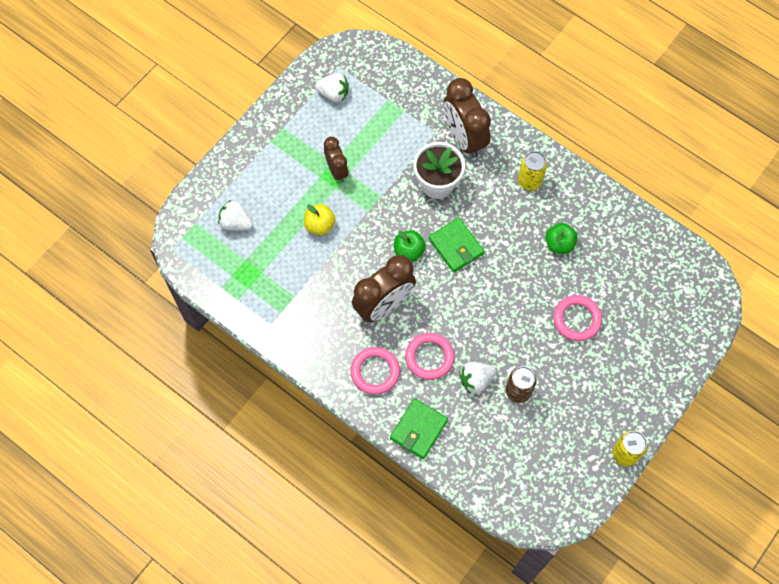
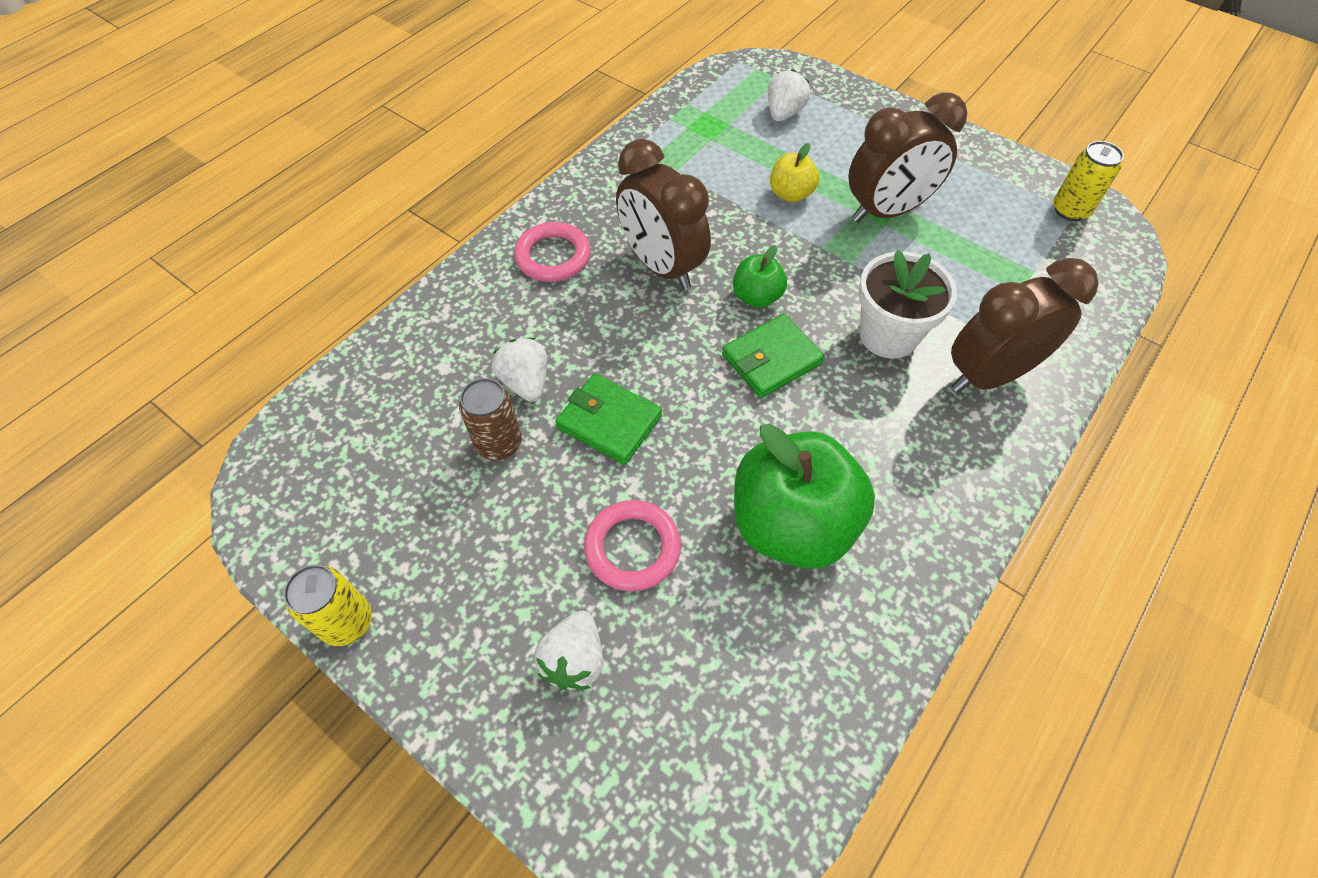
camera: 90 degrees right, 10 degrees down
(333, 94) = (1022, 206): white strawberry -> white strawberry (574, 659)
(337, 170) = (887, 211): brown clock -> brown clock, size x1.72
(418, 429) = (453, 307): green wallet -> green wallet (609, 422)
(429, 357) = (571, 321): pink ring -> none
(529, 181) = (922, 478): yellow can -> yellow can (1070, 210)
(559, 244) = (792, 524): green apple -> green apple, size x2.08

